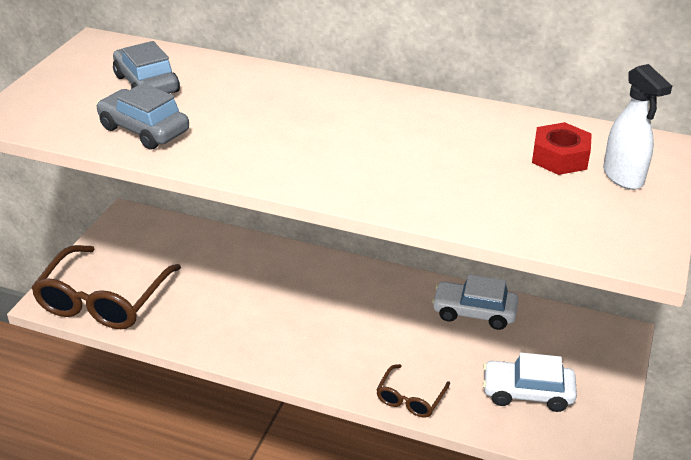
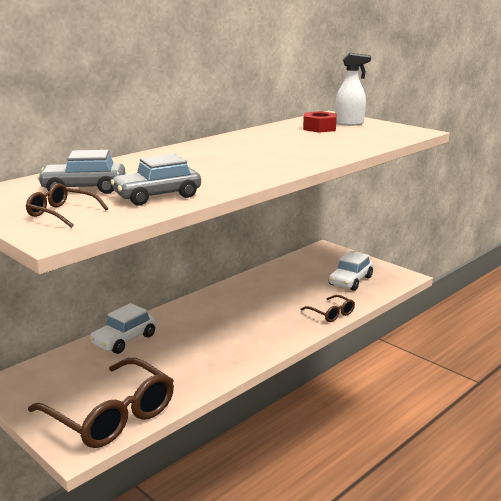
camera: 65 degrees left, 15 degrees down
(65, 100) = (62, 213): none -> brown glasses
(474, 312) = (272, 277): white car -> white car (124, 340)

